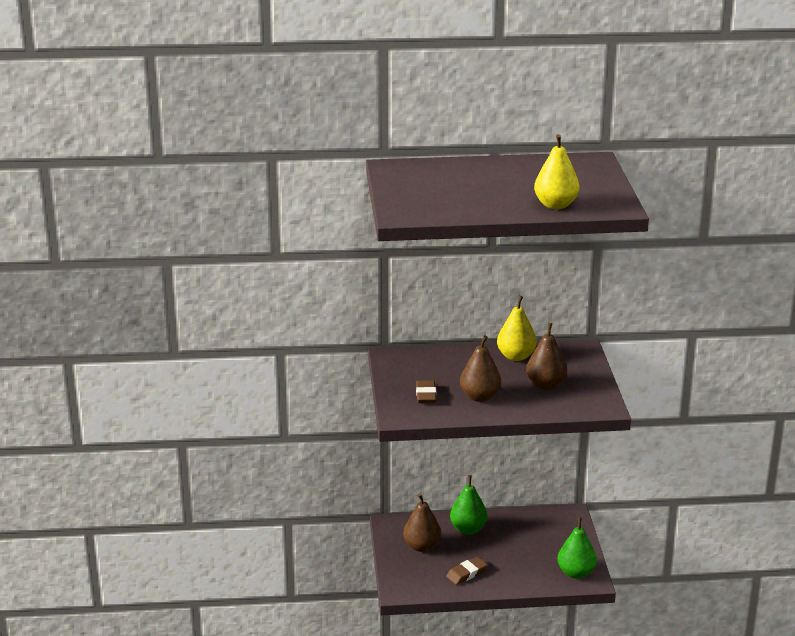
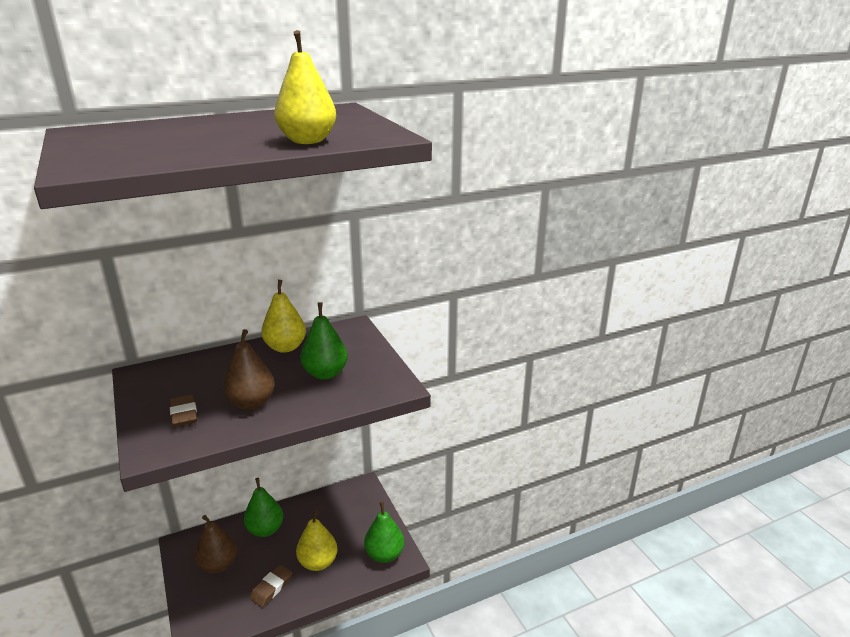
camera: 20 degrees left, 0 degrees up
(512, 564) = (318, 562): none -> yellow pear
(545, 385) = (325, 373): brown pear -> green pear

